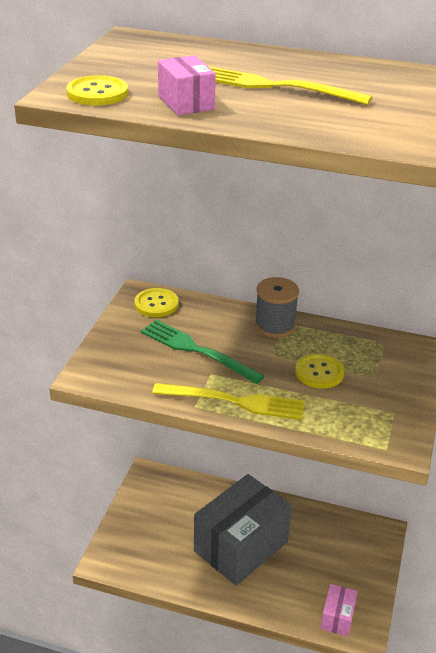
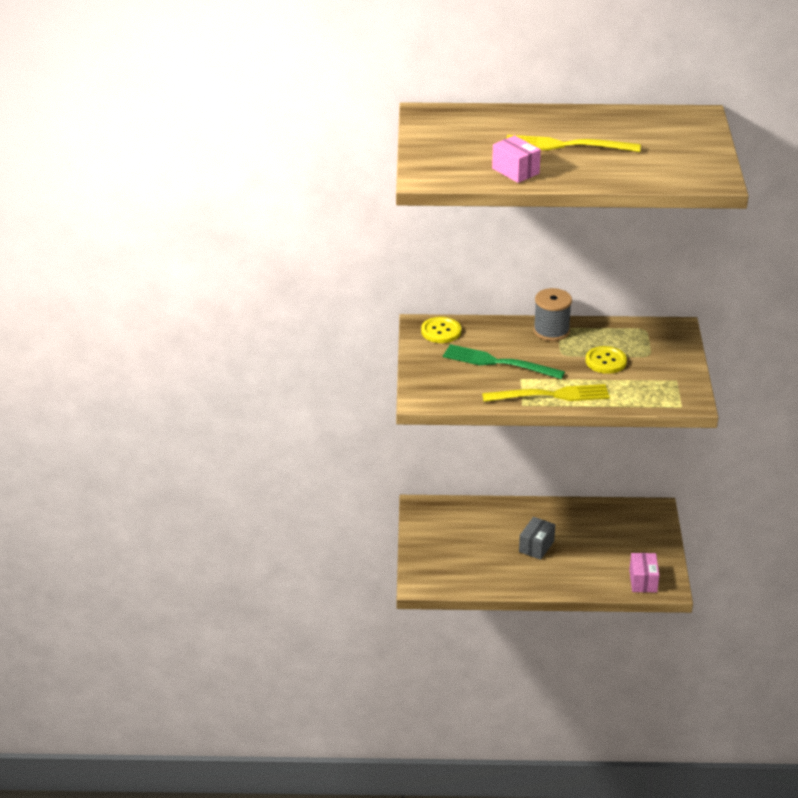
camera: 15 degrees left, 0 degrees up
(97, 93) = (447, 173): yellow button -> none
(241, 546) = (536, 546): grey box -> grey box, size x0.44

